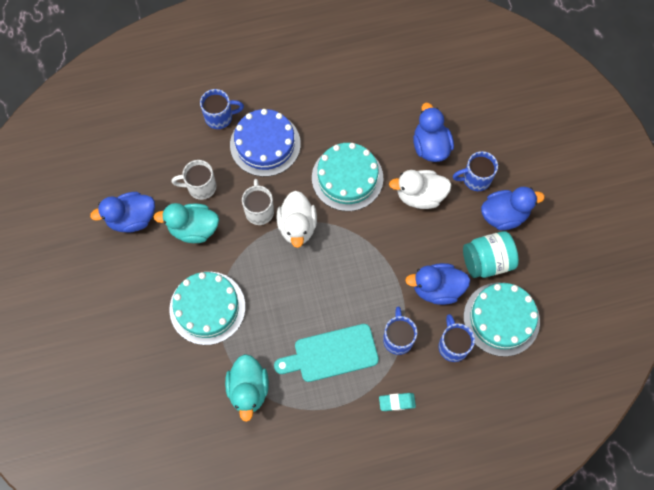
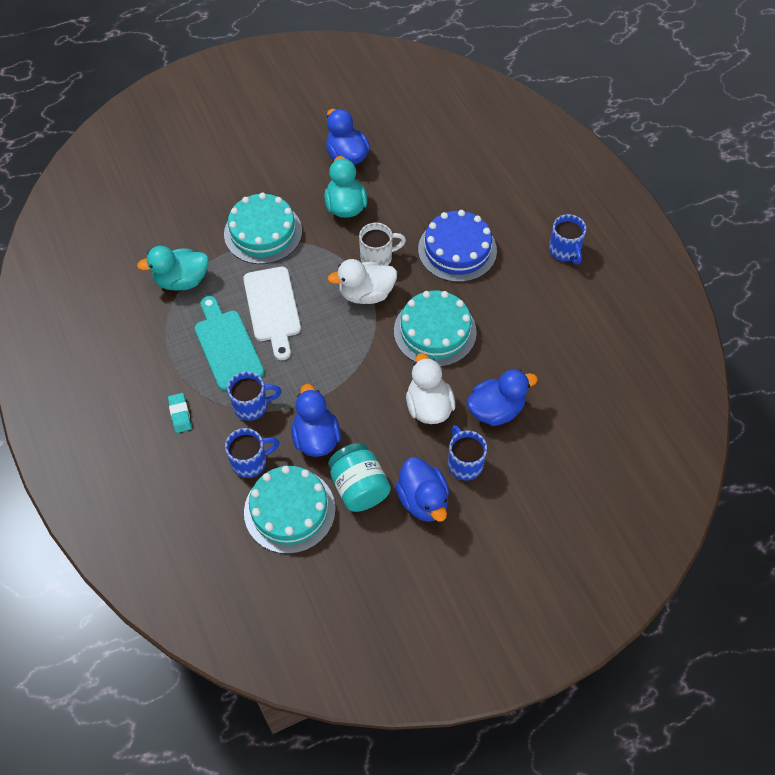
camera: 80 degrees right, 10 degrees down
(200, 187) = (393, 203): white mug -> none
(220, 117) = (479, 205): blue mug -> blue mug (564, 251)
(297, 309) = (272, 308): none -> white cutting board

